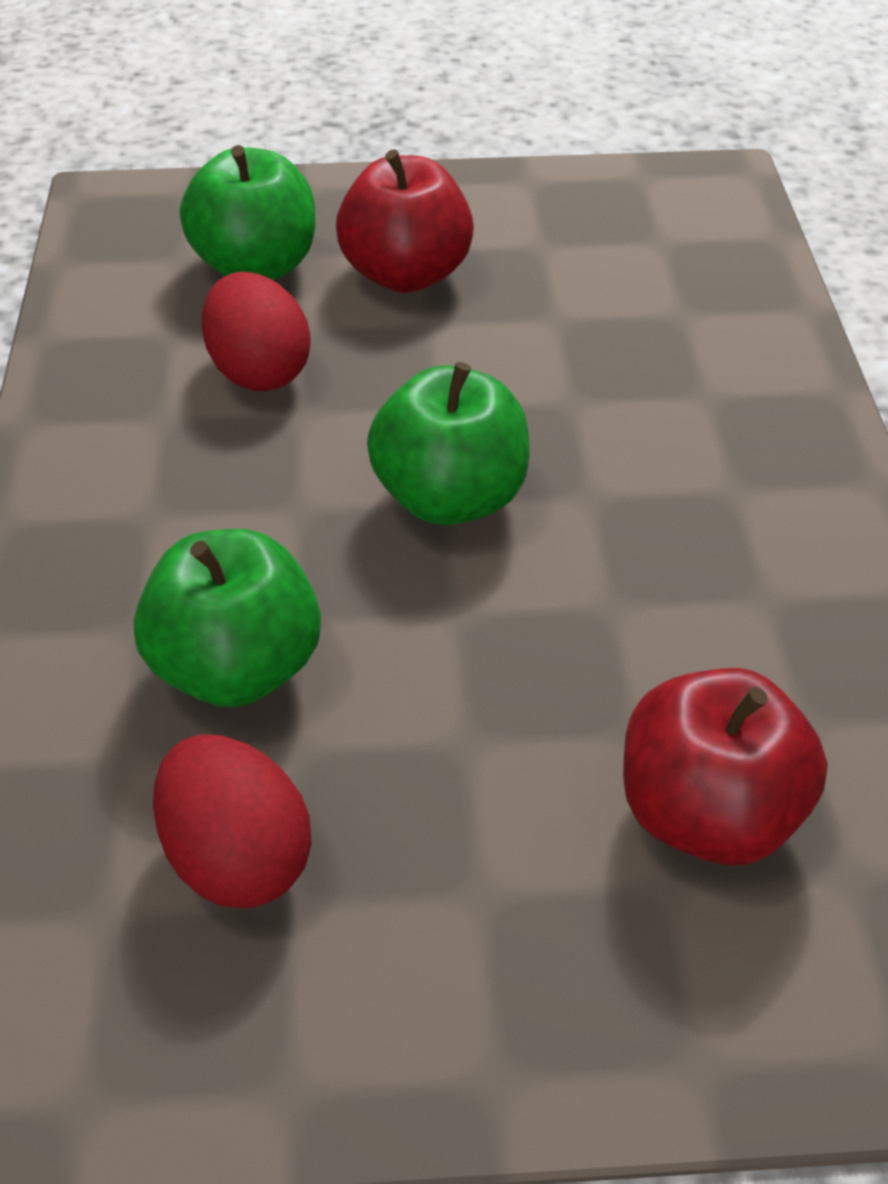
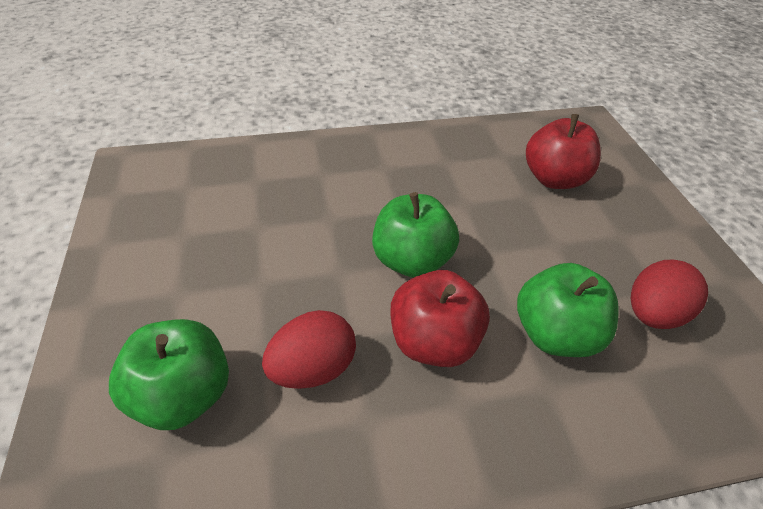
camera: 100 degrees left, 0 degrees up
(406, 274) = (206, 299): red apple -> red apple (433, 341)

